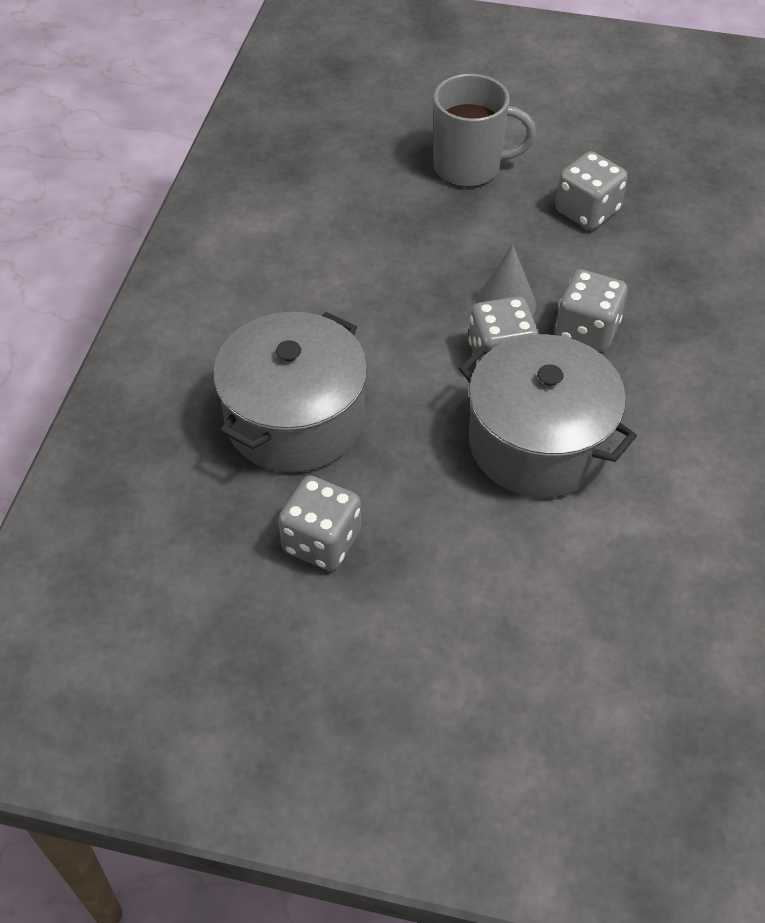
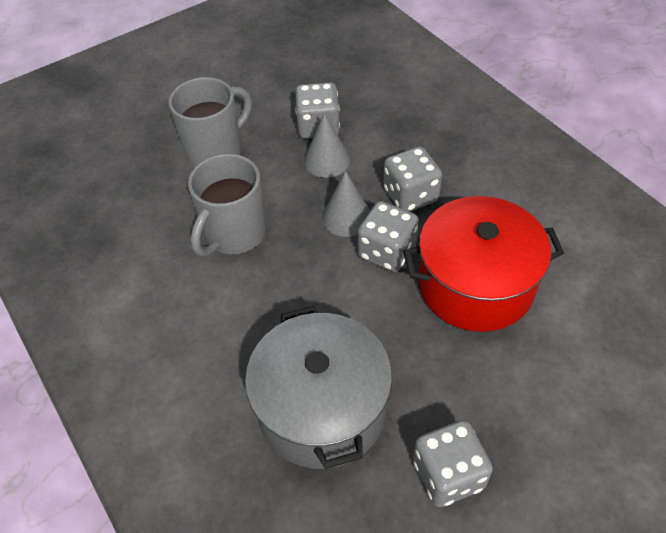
camera: 45 degrees left, 0 degrees up
(397, 244) = (234, 234): none -> grey mug
(538, 443) = (475, 284): grey pot -> red pot
(554, 245) = (327, 160): none -> grey cone

